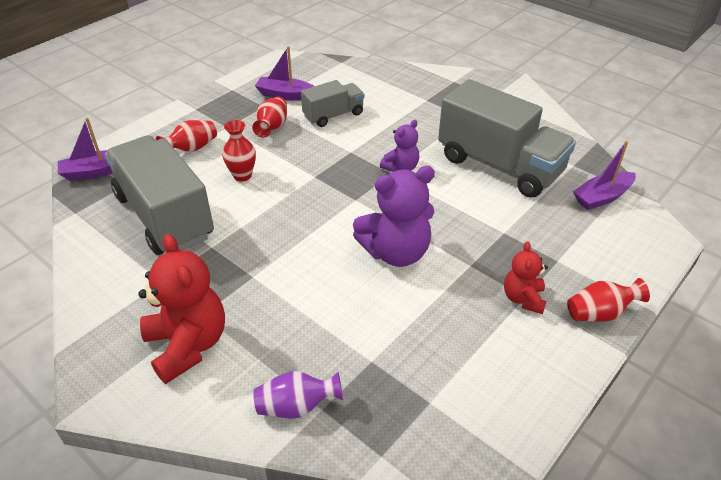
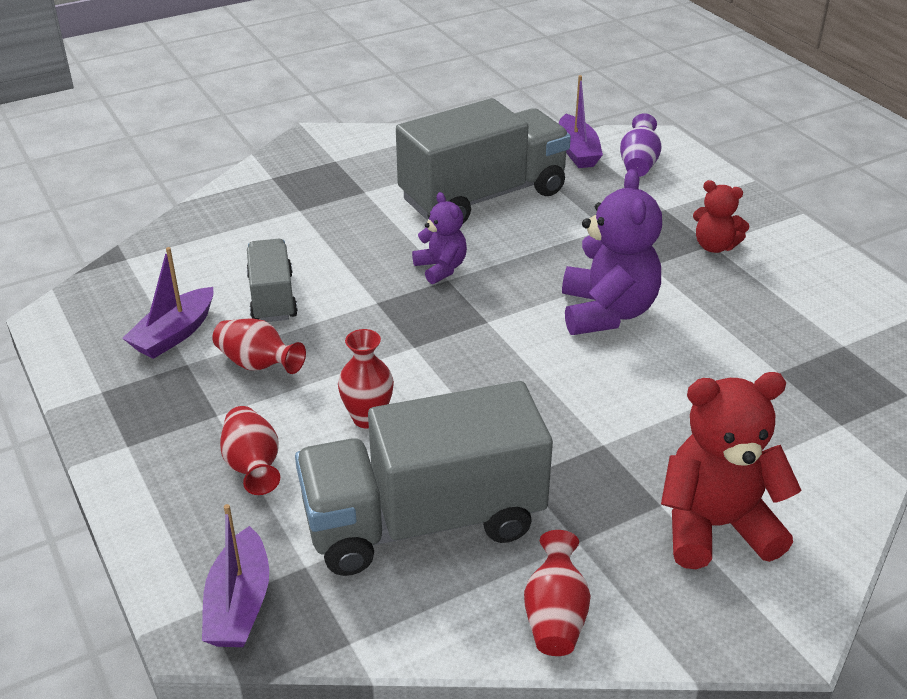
camera: 70 degrees left, 5 degrees down
(296, 406) = (835, 443): purple vase -> purple vase (638, 164)
(599, 313) = (749, 209): red vase -> red vase (555, 616)

